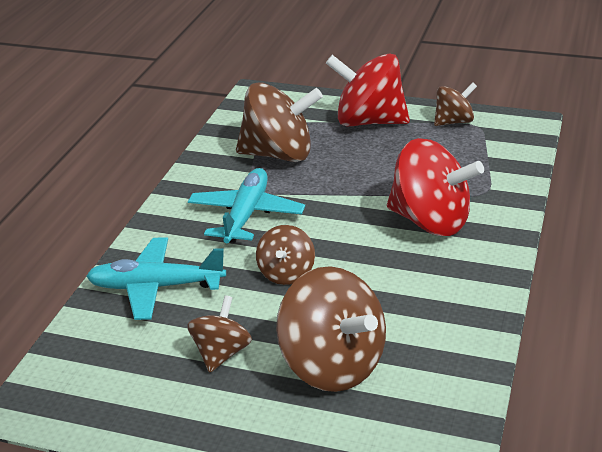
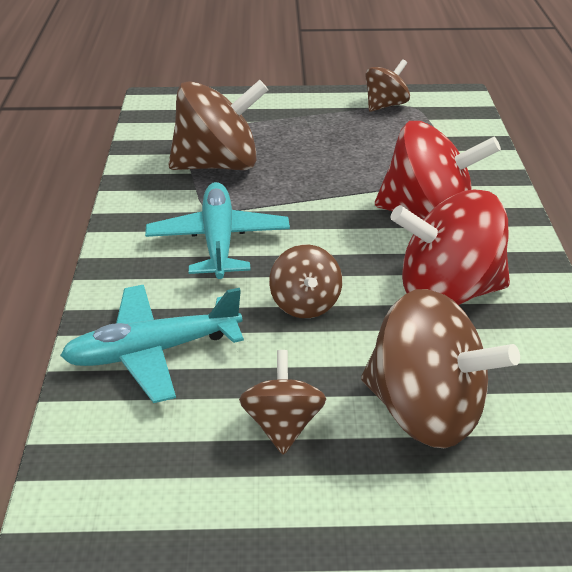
camera: 20 degrees left, 5 degrees up
(369, 122) = (297, 116): red spinning top -> red spinning top (447, 291)

